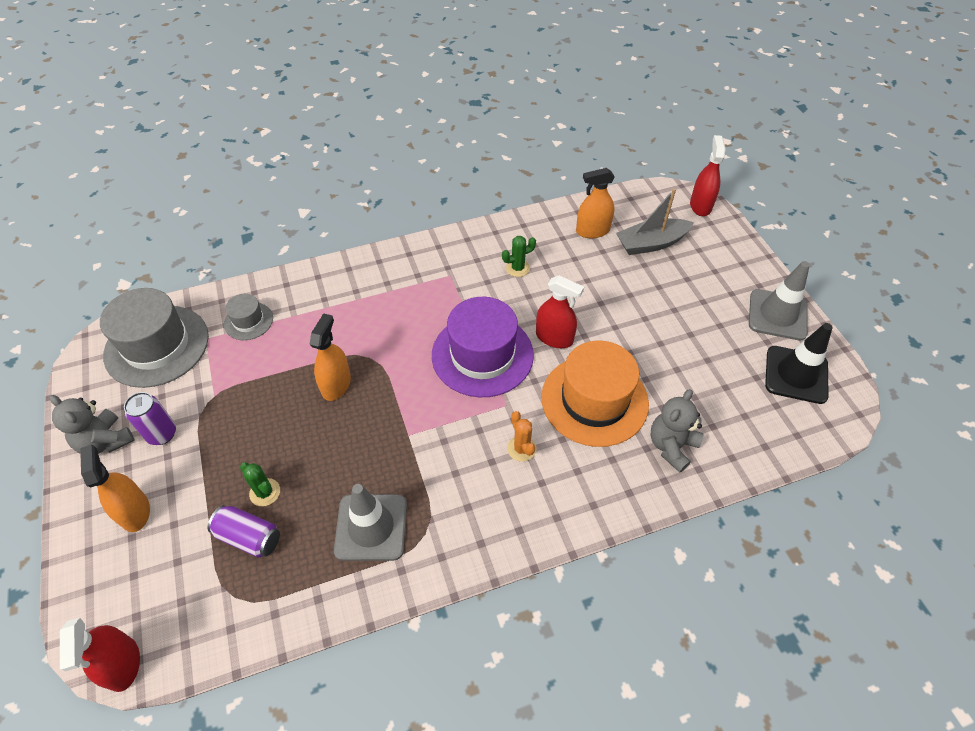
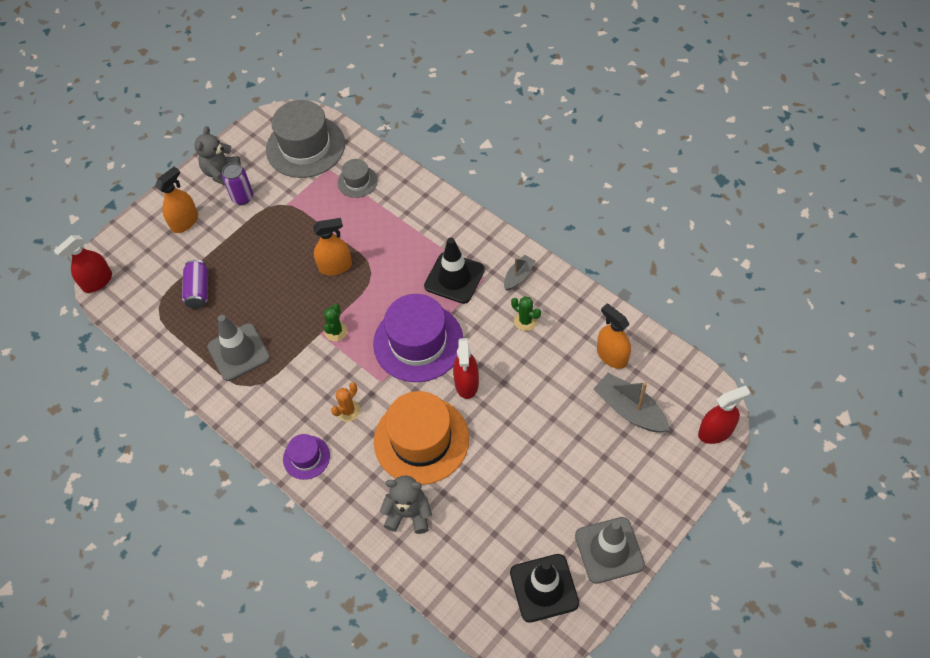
camera: 65 degrees right, 5 degrees up
(265, 492) = (232, 279): green cactus -> green cactus (336, 331)
(431, 296) = (454, 278): none -> black traffic cone
(467, 252) = (518, 276): none -> grey boat
(554, 513) = (306, 457): none -> purple hat

